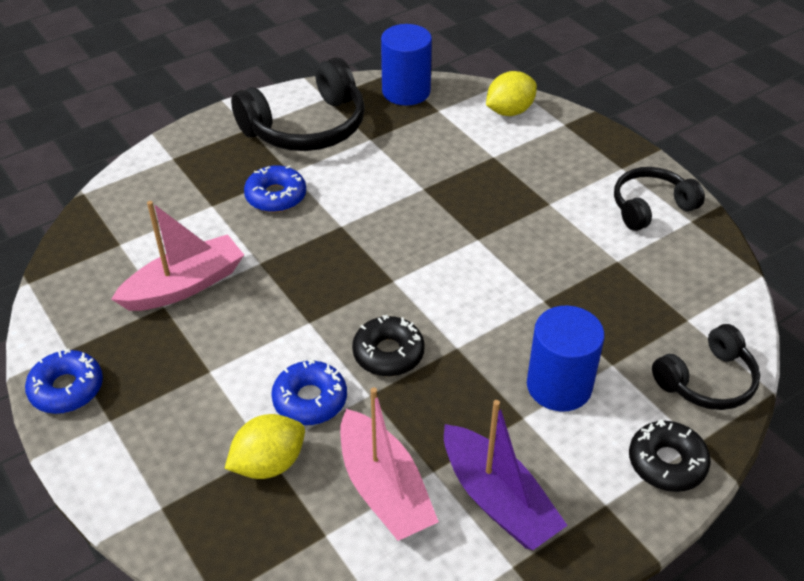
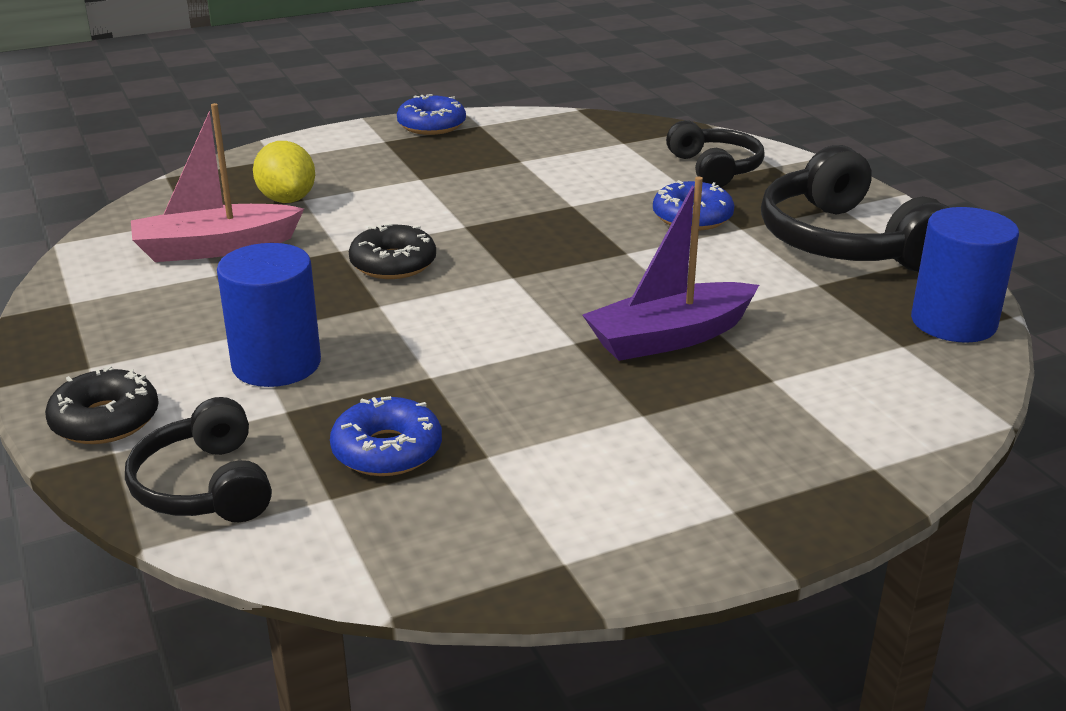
camera: 100 degrees right, 15 degrees down
(185, 285) = (548, 169): pink boat -> none
(310, 400) = (352, 220): blue donut -> blue donut (387, 450)
(498, 499) = (152, 304): purple boat -> purple boat (669, 337)
(509, 111) = (909, 413): yellow lemon -> none
(650, 207) = (613, 520): black headphones -> black headphones (715, 168)

